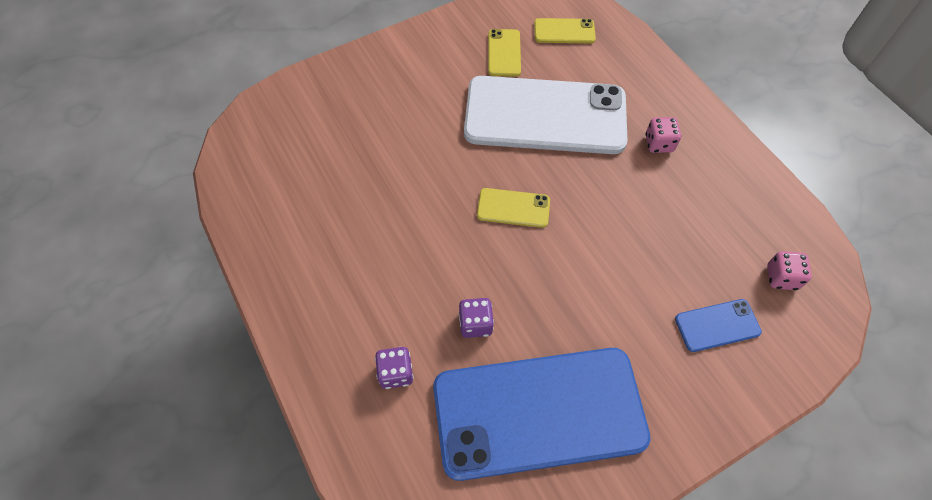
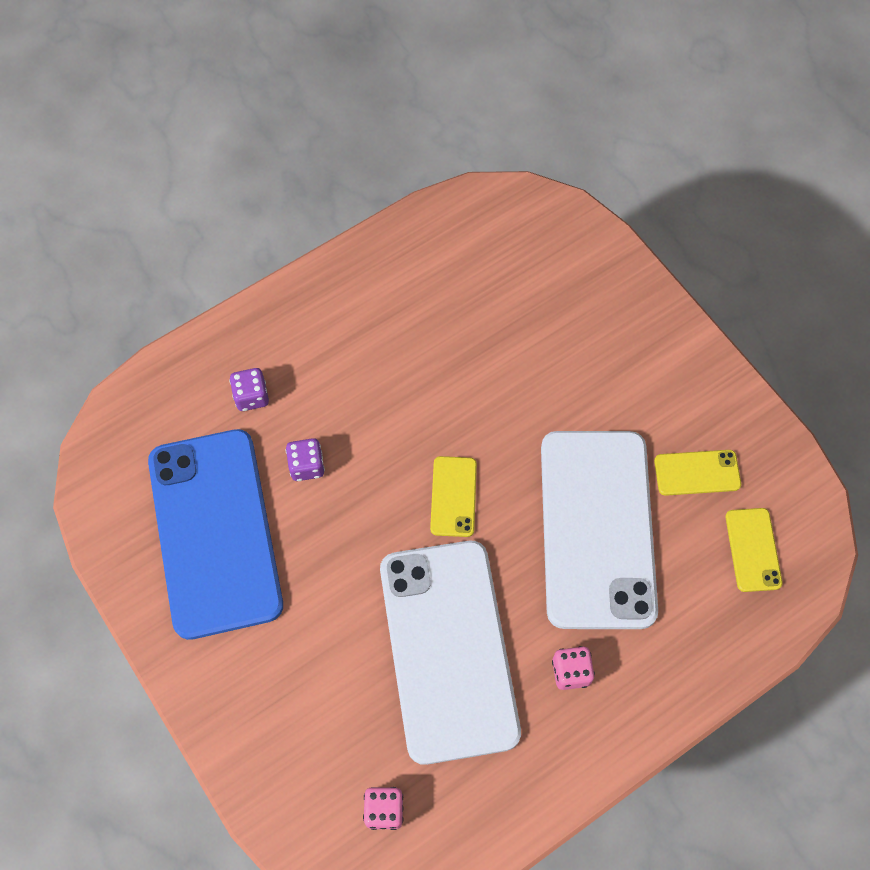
camera: 85 degrees right, 5 degrees up
(646, 222) = (448, 649): none -> white phone
(717, 325) = (317, 724): blue phone -> none

